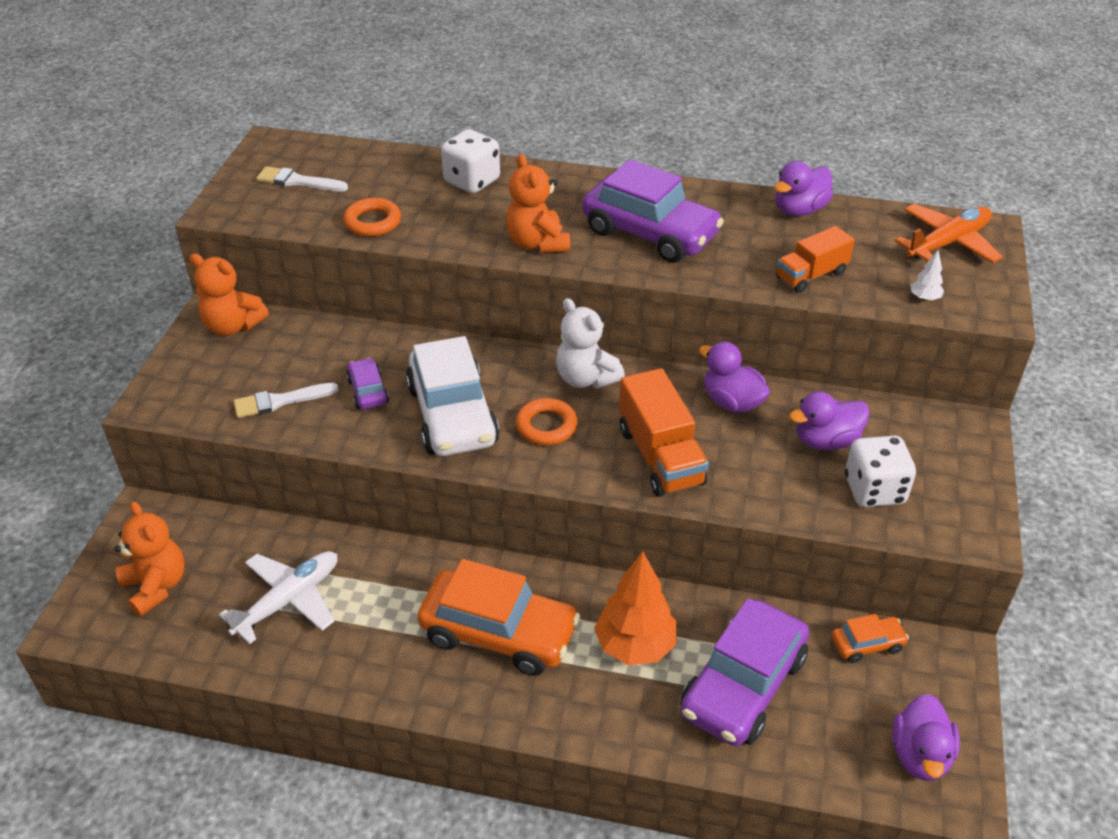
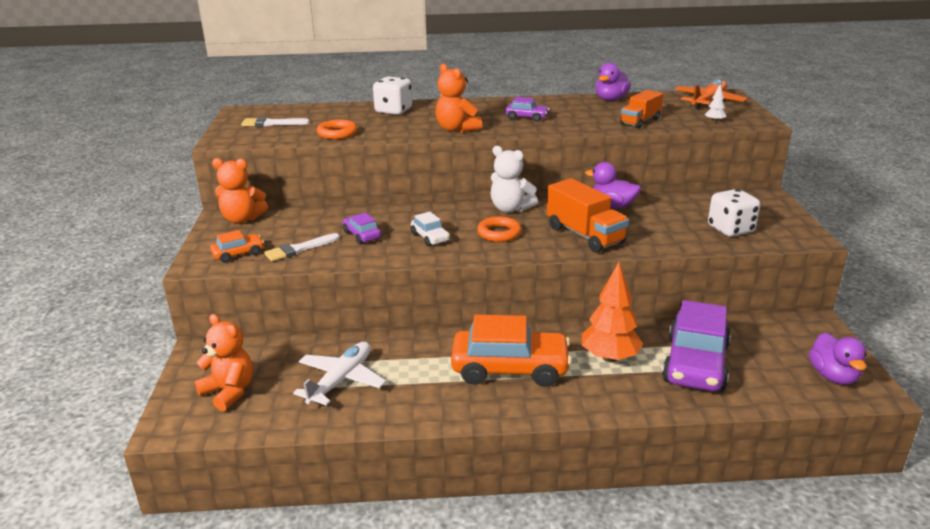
camera: 15 degrees left, 15 degrees down
(452, 415) = (430, 237): white car -> white car, size x0.47
(650, 233) = (526, 117): purple car -> purple car, size x0.47
(826, 441) = (684, 213): purple duck -> none
(867, 644) = (759, 328): orange car -> orange car (238, 254)

